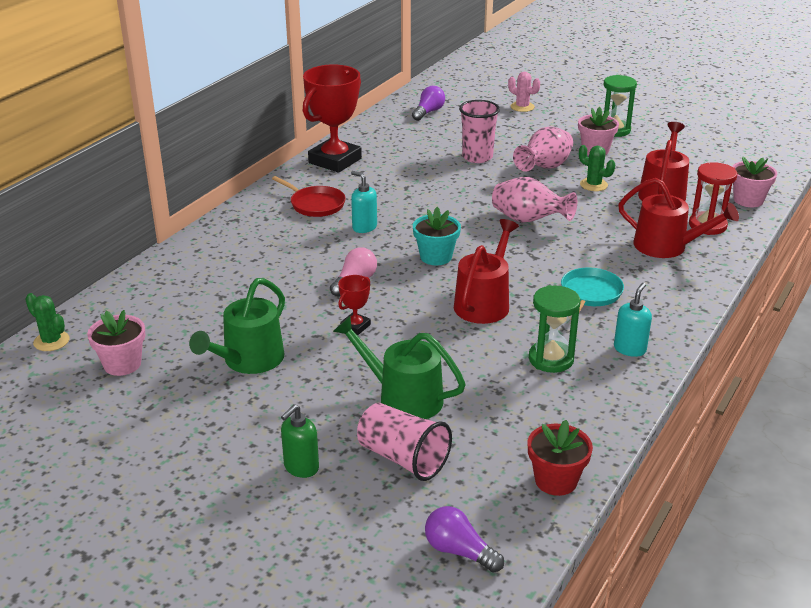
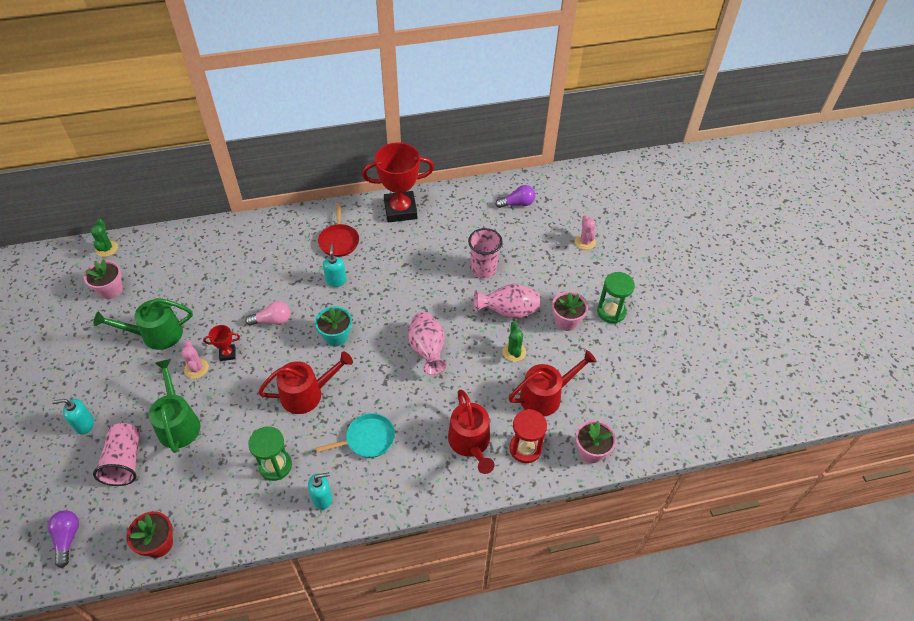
camera: 45 degrees right, 20 degrees up
(301, 467) = (84, 424): green soap dispenser -> turquoise soap dispenser
(343, 354) = (196, 368): none -> pink cactus

